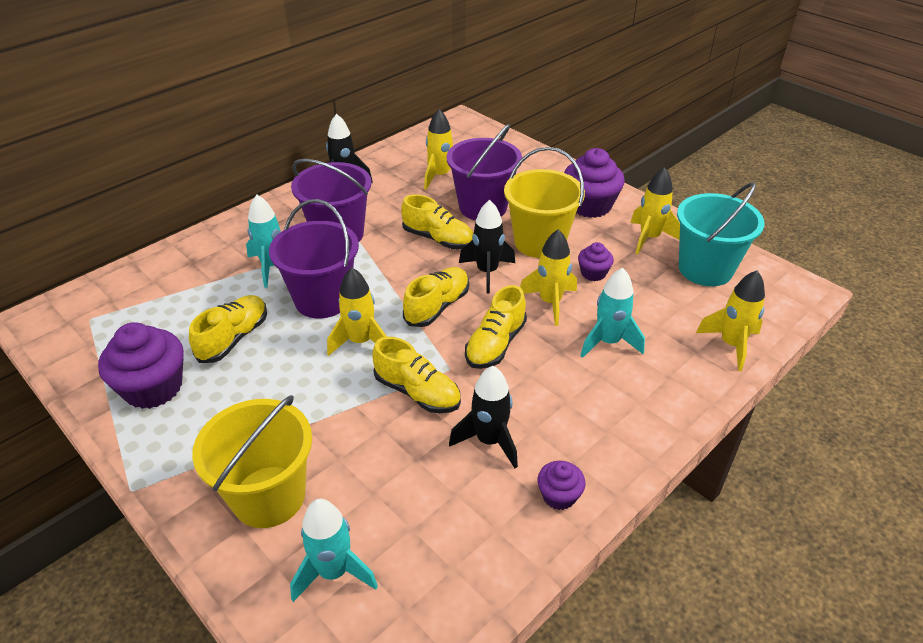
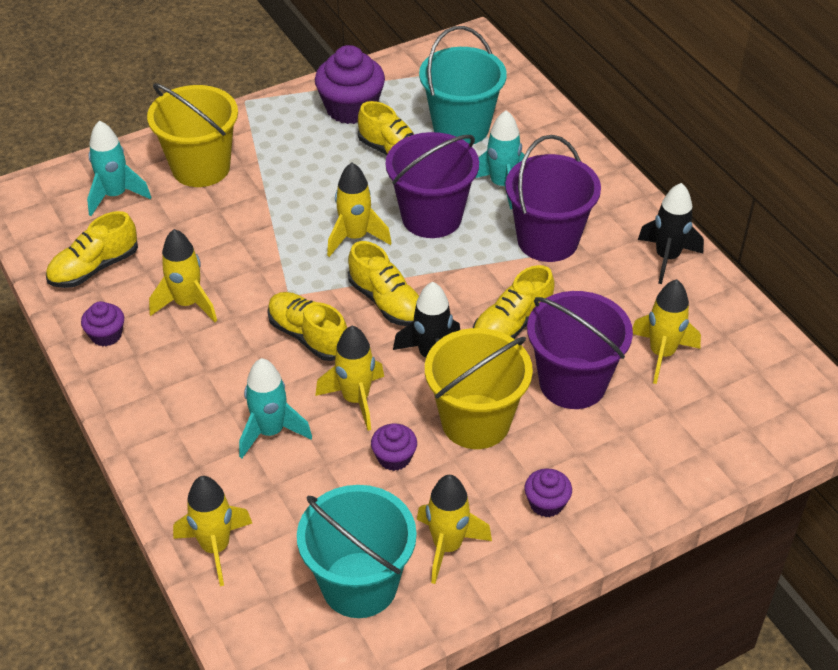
camera: 105 degrees right, 5 degrees up
(188, 302) = (461, 127): none -> turquoise bucket
(417, 392) = (269, 266): yellow shoe -> yellow shoe (94, 268)
(489, 441) = (187, 304): black rocket -> yellow rocket
(589, 205) = (546, 503): purple cupcake -> purple cupcake, size x0.52

